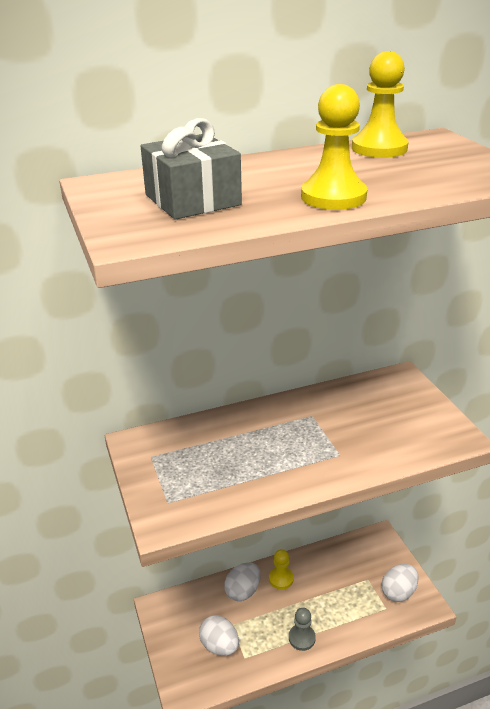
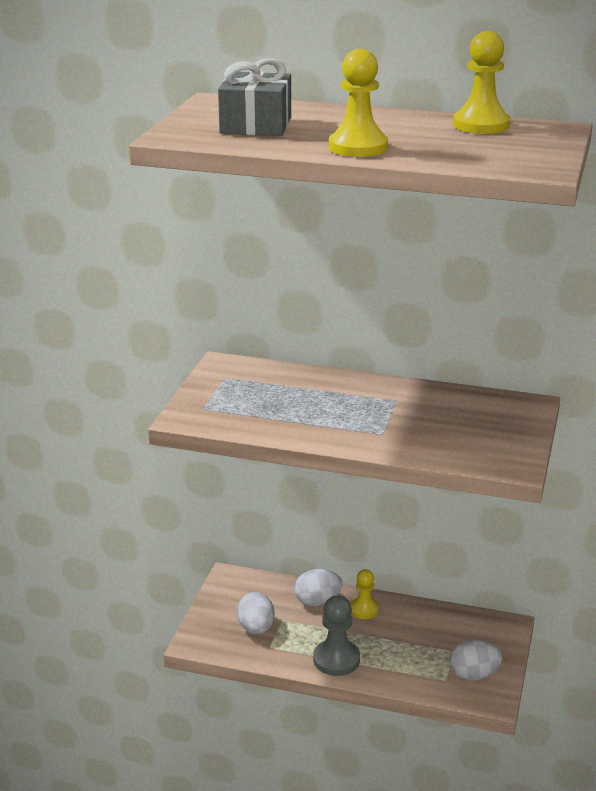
camera: 35 degrees right, 5 degrees down
(302, 638) = (336, 659): grey pawn -> grey pawn, size x1.52

